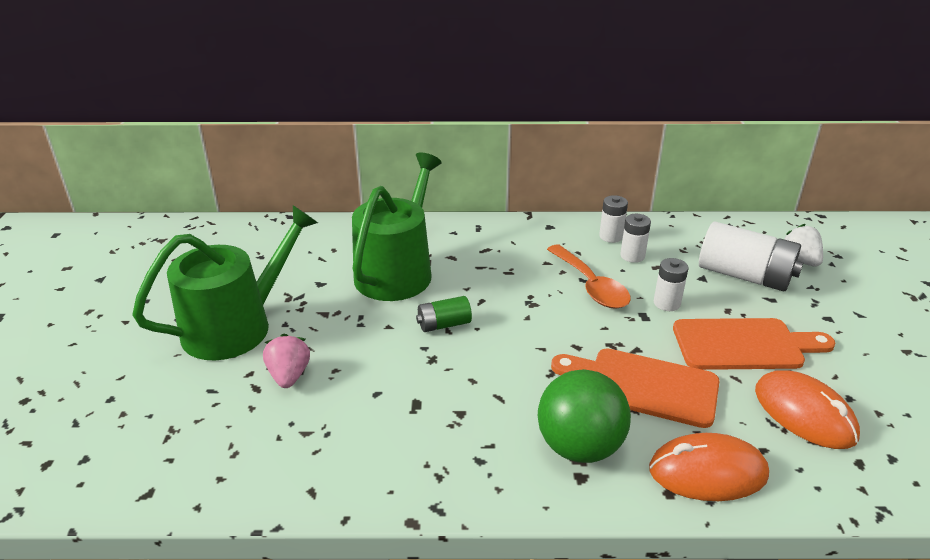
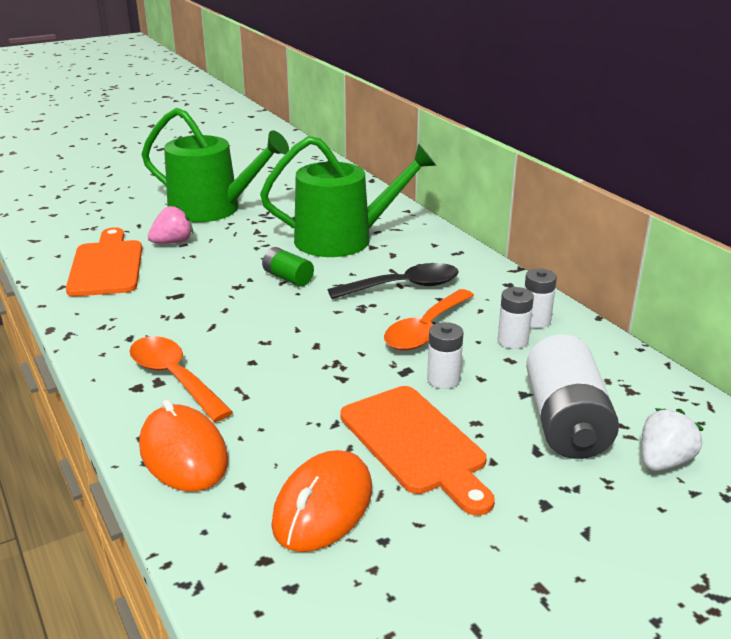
camera: 60 degrees right, 5 degrees down
(514, 271) = (404, 286): none -> black spoon
(579, 447) = (174, 378): green ball -> orange spoon
(643, 386) = (285, 393): orange cutting board -> orange cutting board (106, 266)

